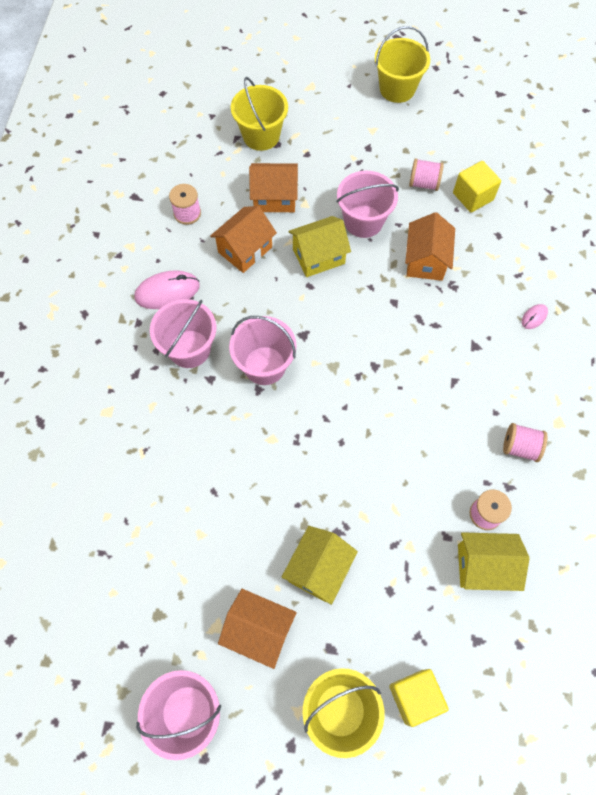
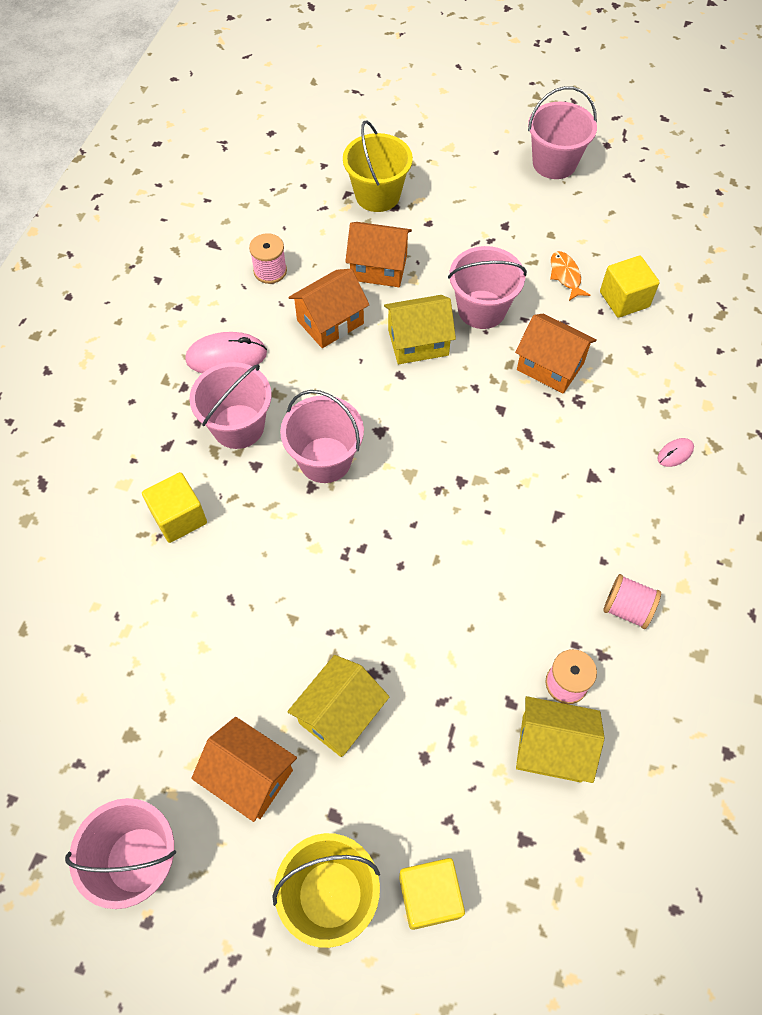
camera: 10 degrees right, 5 degrees down
(158, 432) = (179, 517): none -> yellow cube
(397, 89) = (554, 163): yellow bucket -> pink bucket
(424, 183) = (565, 276): pink spool -> orange fish
(426, 260) = (550, 366): orange house -> orange house turned 75 degrees counterclockwise

